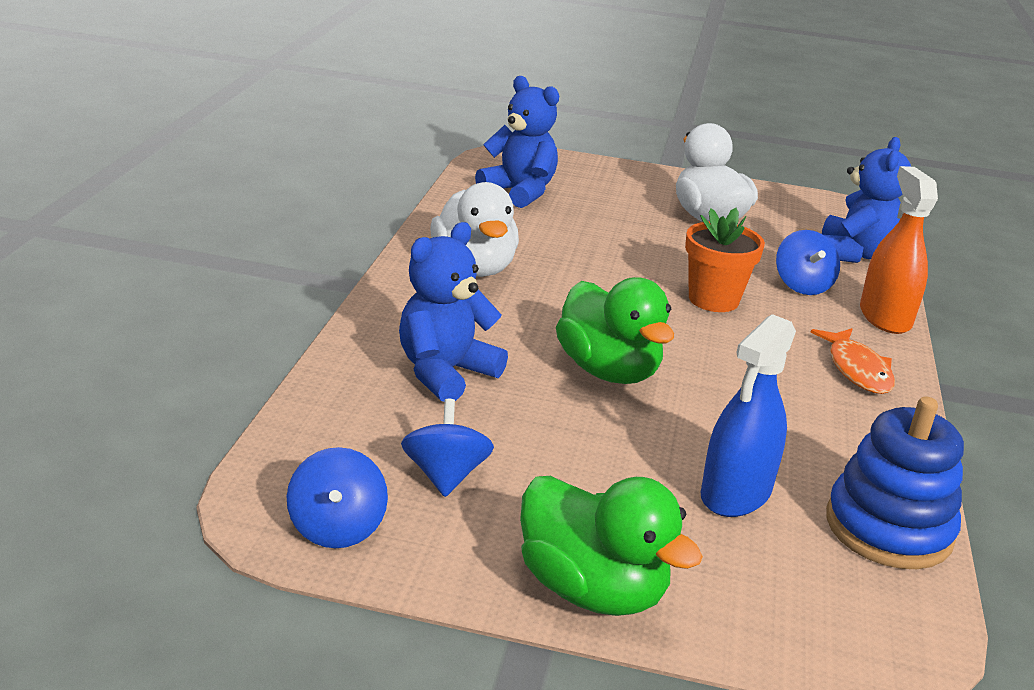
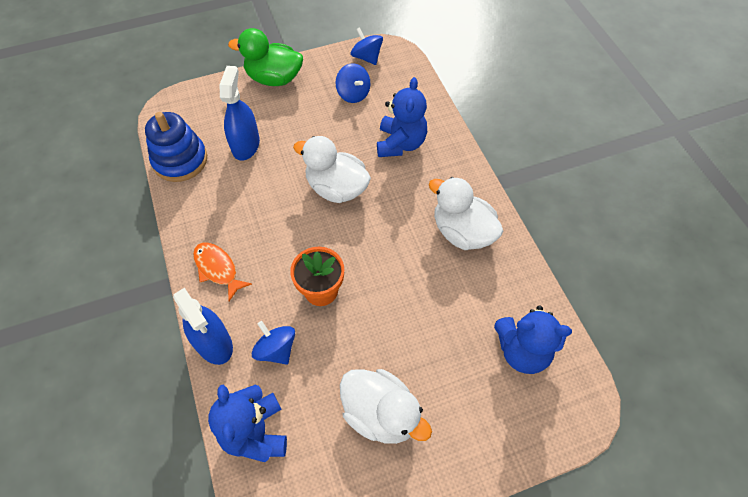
camera: 150 degrees right, 30 degrees up
(608, 371) = (336, 188): green duck -> white duck
(885, 317) = (214, 343): orange spray bottle -> blue spray bottle

